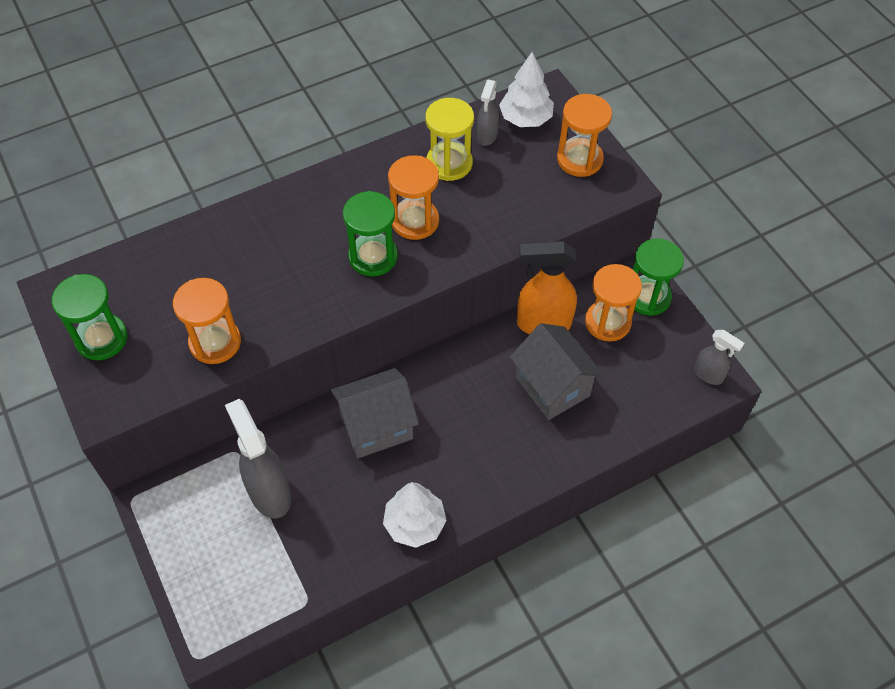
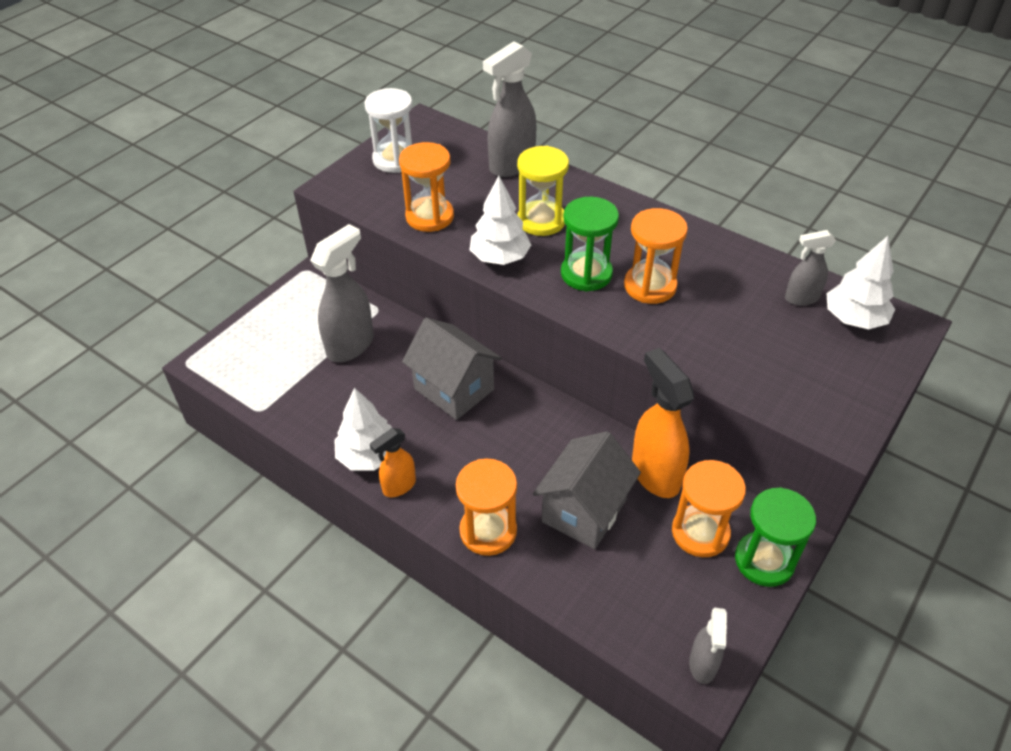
camera: 65 degrees right, 10 degrees down
(101, 338) = (395, 160): green hourglass -> white hourglass
(186, 246) = (511, 165): none -> grey spray bottle
(311, 310) = (500, 258): none -> white tree
(449, 163) = (740, 284): yellow hourglass -> yellow hourglass (541, 221)
(460, 511) = (399, 486): none -> orange spray bottle
(579, 159) = (843, 382): orange hourglass -> orange hourglass (488, 531)

